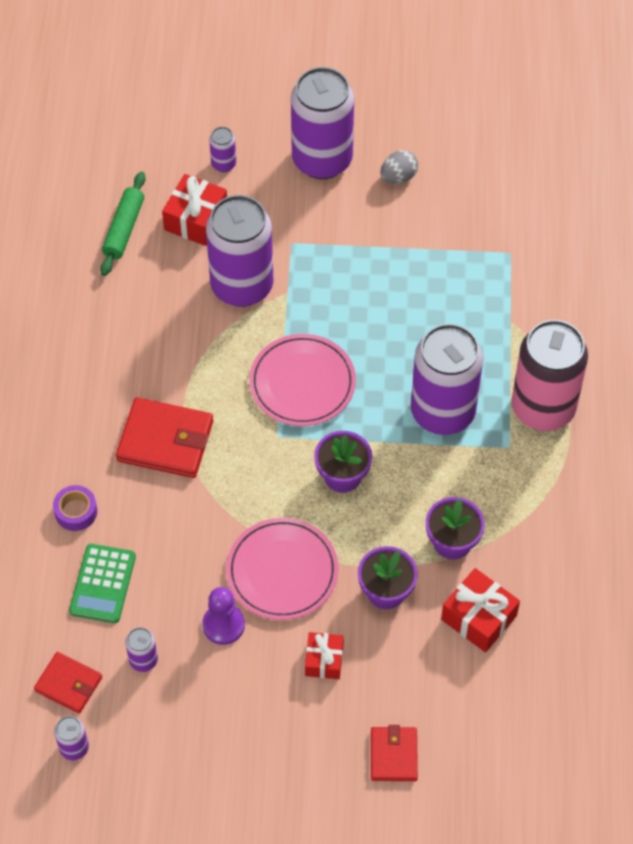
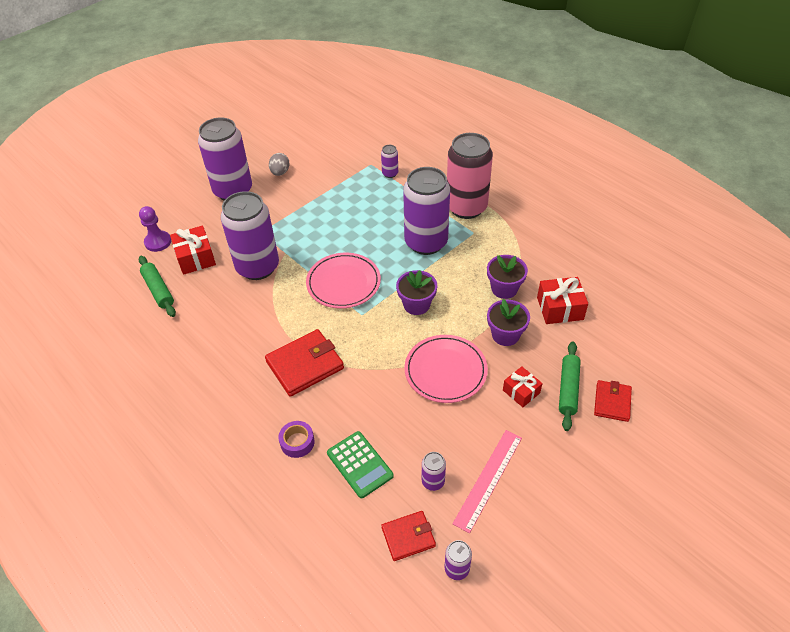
camera: 45 degrees left, 10 degrees down
(190, 706) = (488, 479): none -> pink ruler
(223, 164) = (182, 226): purple can -> purple can (390, 173)
(223, 625) = (451, 423): purple pawn -> purple pawn (158, 242)
(370, 702) = (568, 389): none -> green rolling pin
(394, 755) = (612, 402): red wallet -> red wallet turned 60 degrees clockwise

